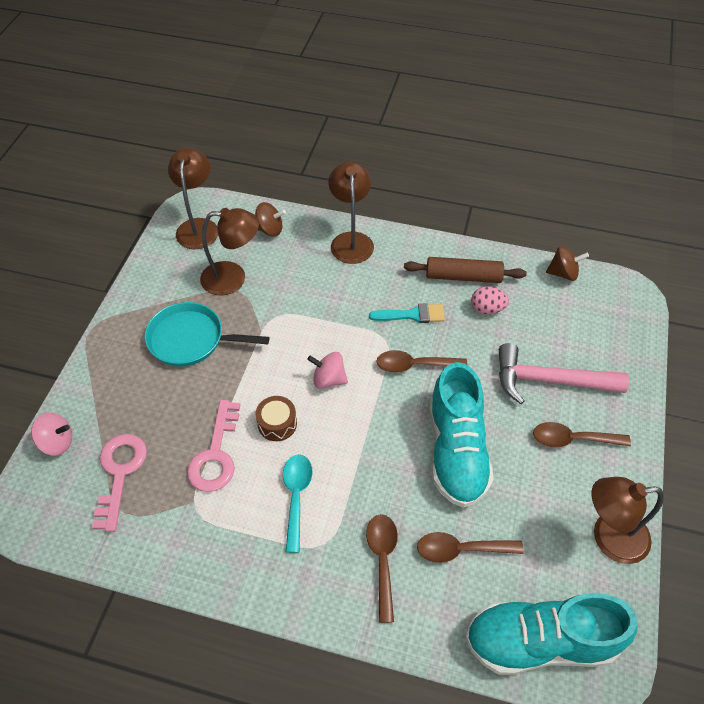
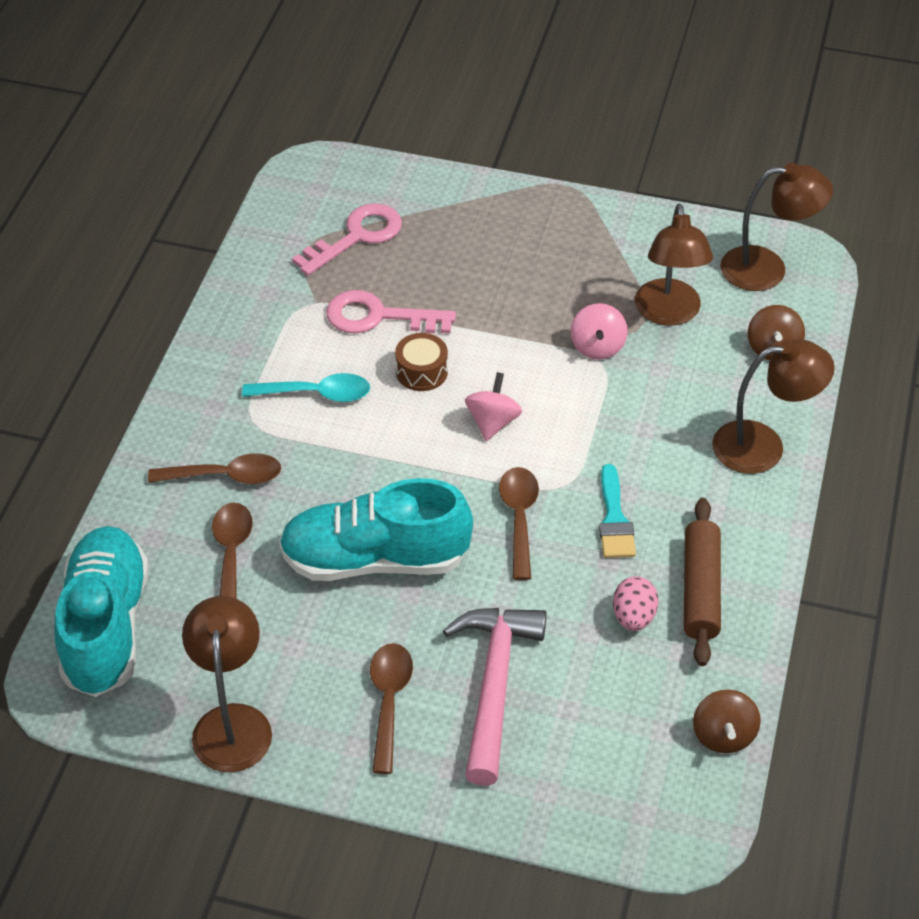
camera: 90 degrees right, 5 degrees down
(57, 442) = (400, 181): pink spinning top -> pink spinning top (597, 347)
(120, 473) = (356, 237): pink key -> pink key turned 45 degrees counterclockwise
(190, 339) = (555, 279): turquoise pan -> none

